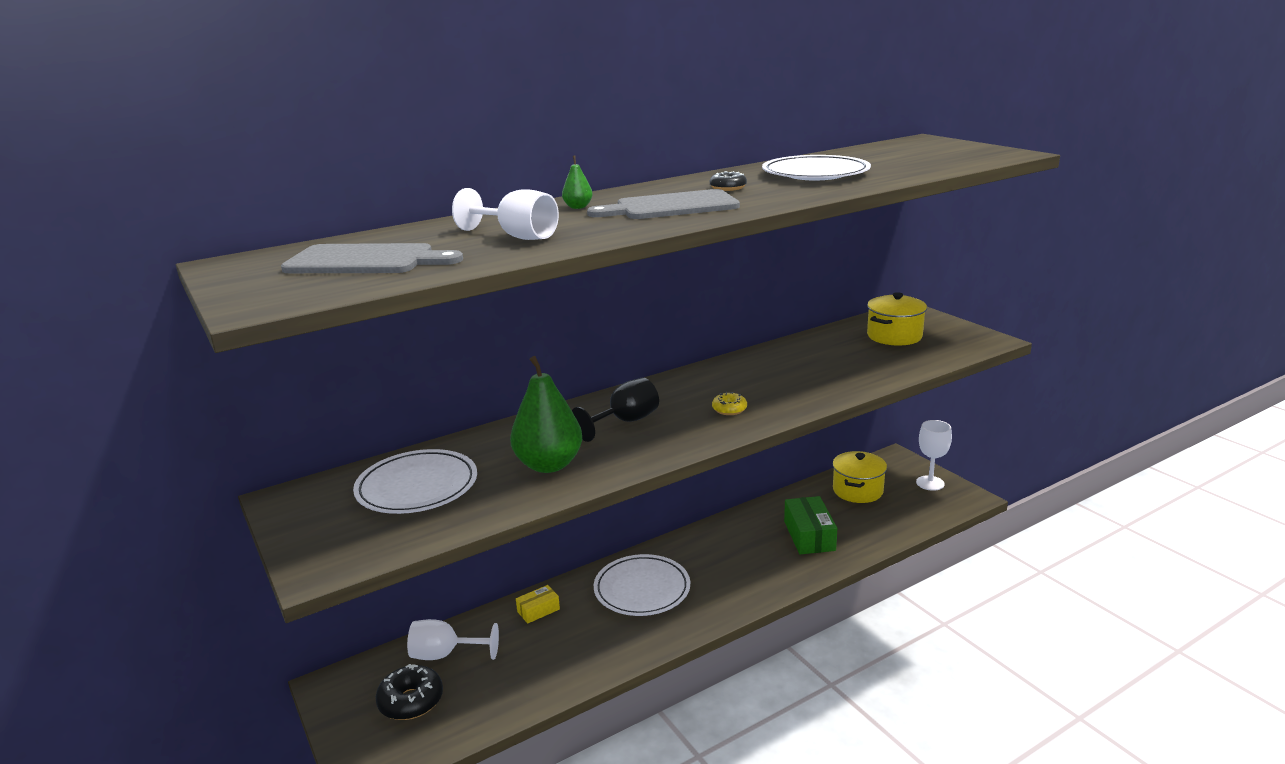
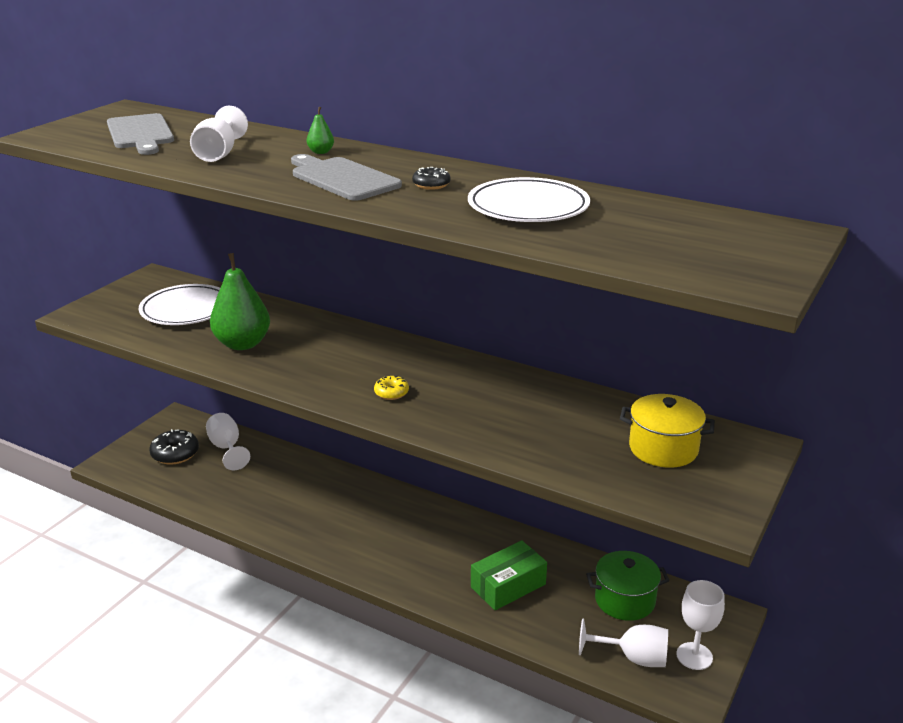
camera: 60 degrees right, 5 degrees up
(538, 610) = (297, 469): yellow box -> none
(625, 422) = (333, 353): black goblet -> none
(642, 589) = (355, 510): white plate -> none
(857, 490) = (624, 600): yellow pot -> green pot
(920, 507) = (633, 658): none -> white goblet

